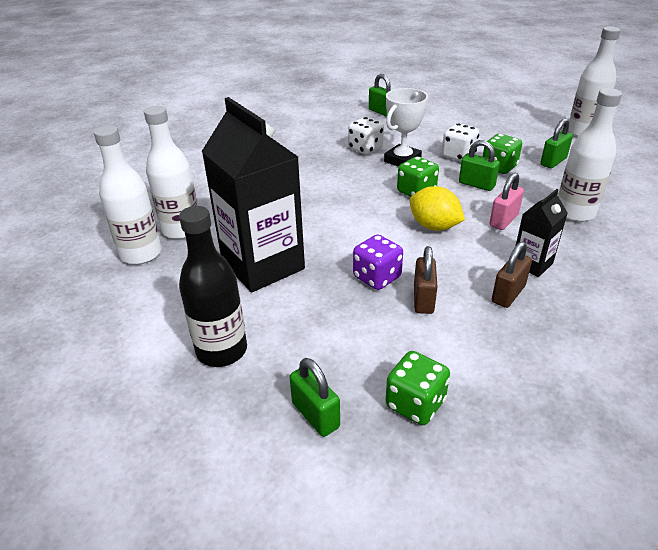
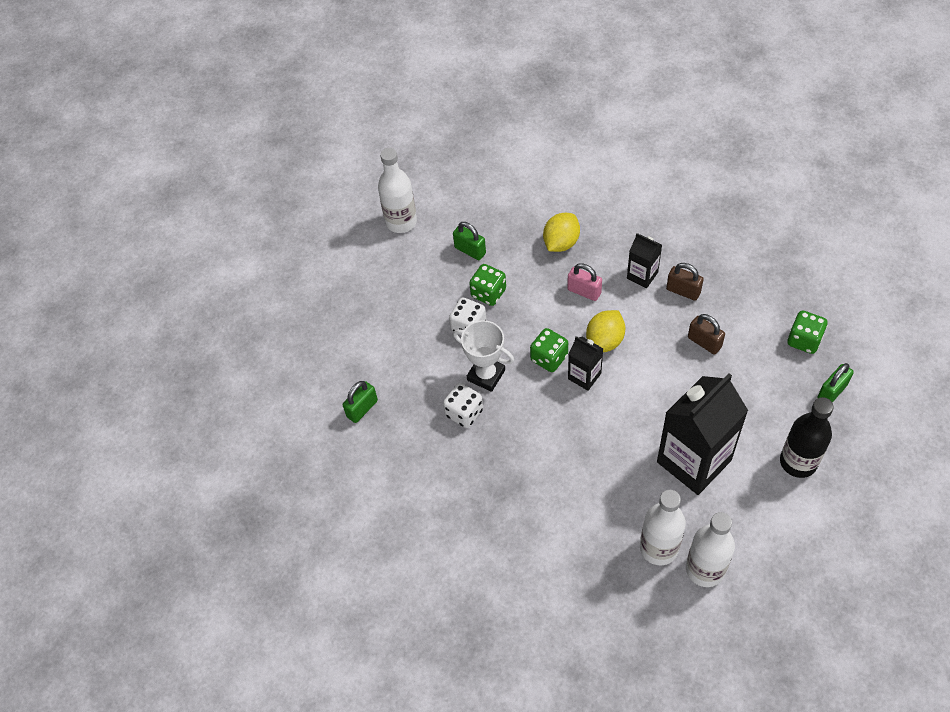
camera: 95 degrees left, 20 degrees up
(377, 277) = (687, 375): purple dice -> none
(390, 209) = (584, 376): none -> black carton
(423, 299) = (704, 342): brown padlock -> brown padlock turned 45 degrees clockwise
(476, 184) = (526, 311): green padlock -> none
(574, 213) = (561, 243): white bottle -> yellow lemon

